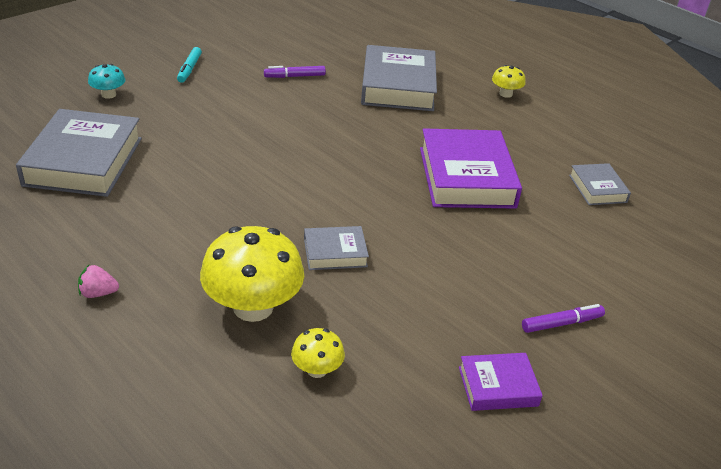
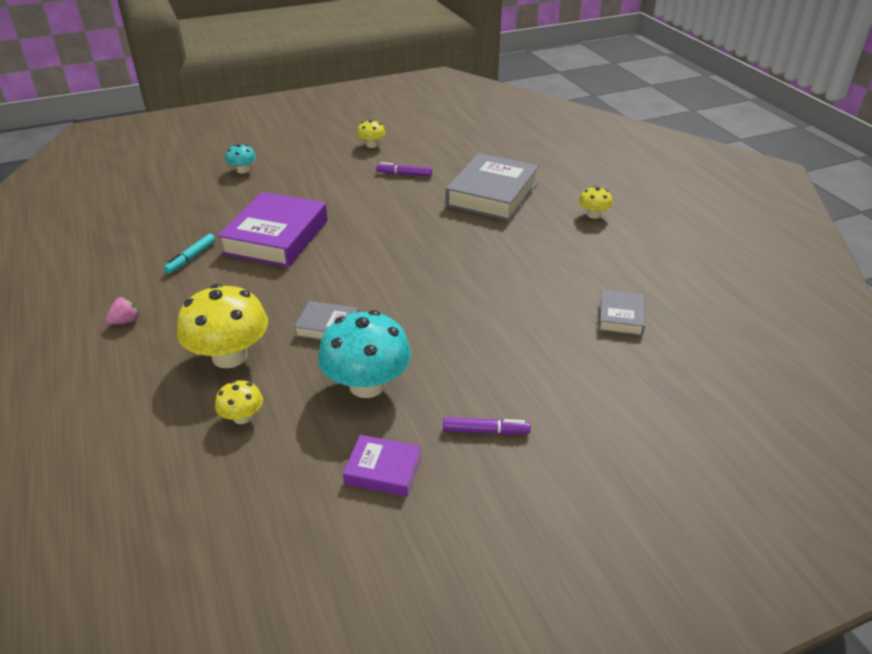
camera: 25 degrees right, 0 degrees up
(84, 161) = (187, 219): grey book -> none
(98, 293) = (125, 321): pink strawberry -> pink strawberry turned 120 degrees clockwise
(189, 69) = (320, 157): turquoise marker -> turquoise marker (191, 258)
(236, 49) = (371, 145): none -> yellow mushroom
(419, 305) = (367, 385): none -> turquoise mushroom
(466, 177) = (495, 284): purple book -> purple book (276, 237)

